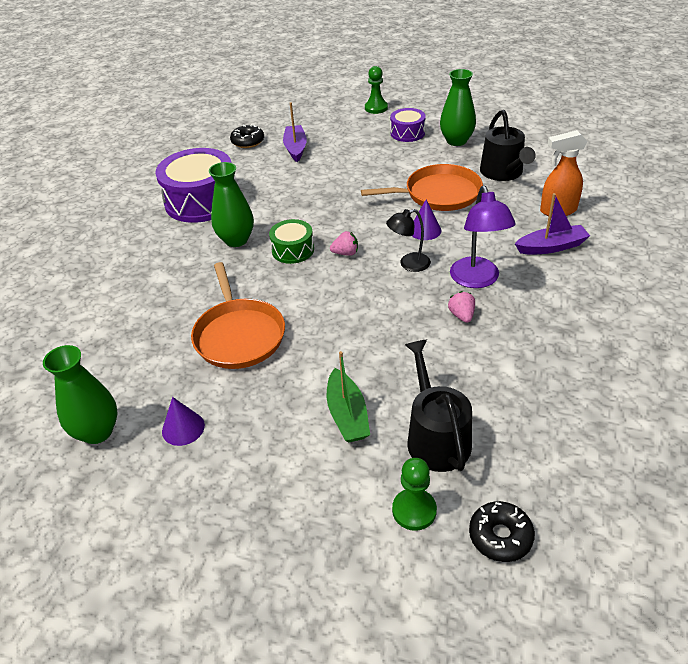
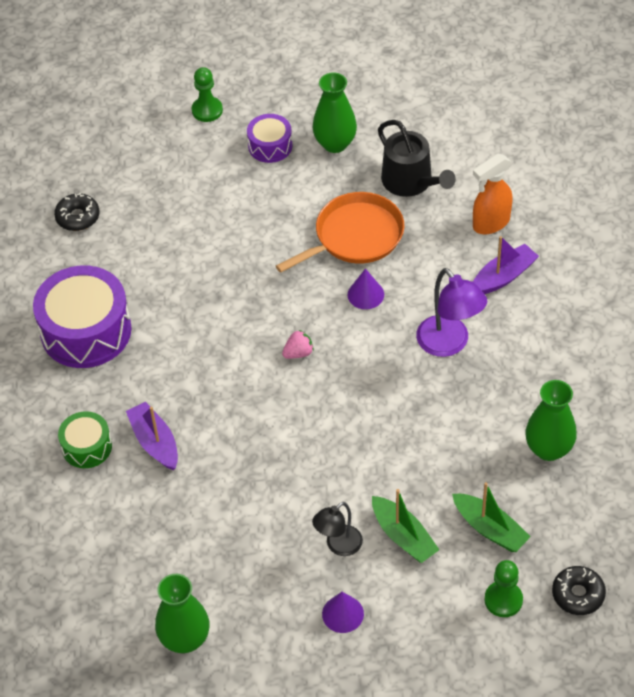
camera: 25 degrees left, 10 degrees up
(183, 428) = (263, 605): purple cone -> purple cone (342, 614)
(236, 240) = (167, 374): green vase -> green vase (548, 449)
(239, 335) = (250, 491): orange pan -> none
(293, 250) = (239, 367): green drum -> green drum (87, 447)
(295, 148) = (146, 211): purple boat -> purple boat (155, 442)
(409, 264) = (372, 346): black lamp -> black lamp (338, 546)
(436, 437) = (490, 529): black watering can -> green boat
(462, 315) = (453, 393): pink strawberry -> none

